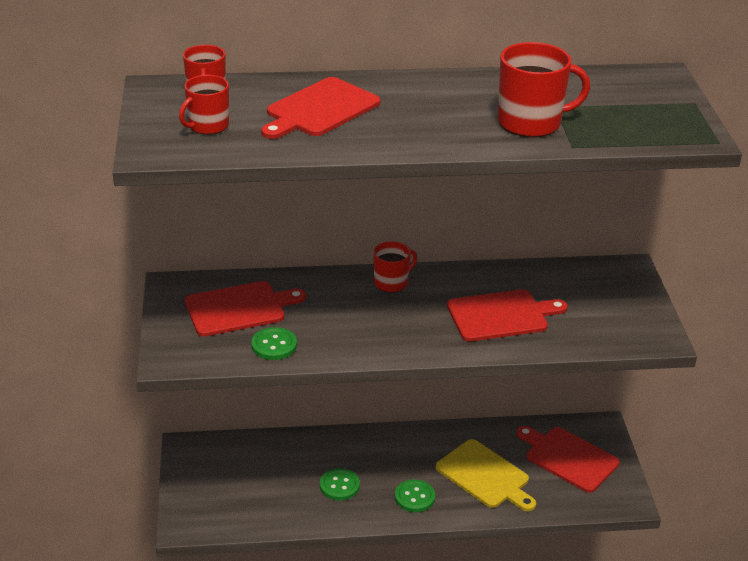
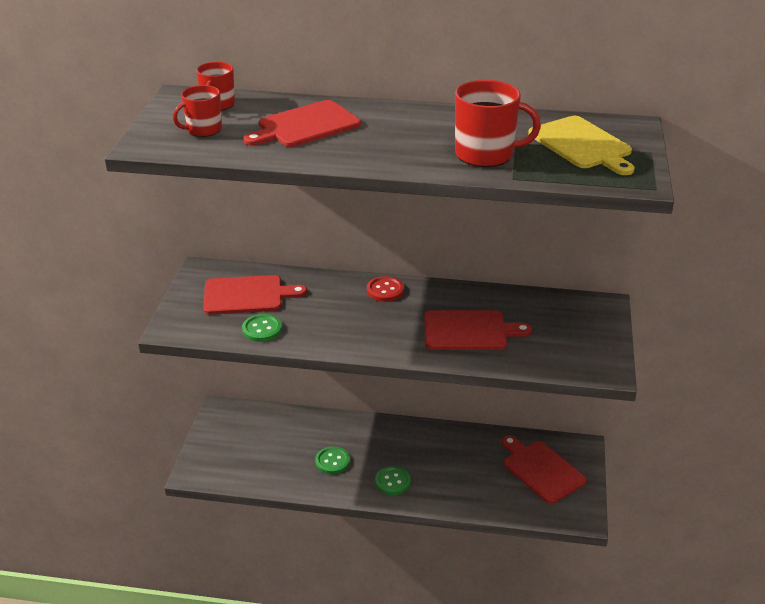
camera: 15 degrees right, 0 degrees up
(391, 283) = (385, 290): red mug -> red button
(485, 476) = (460, 473): yellow cutting board -> yellow cutting board (582, 145)

